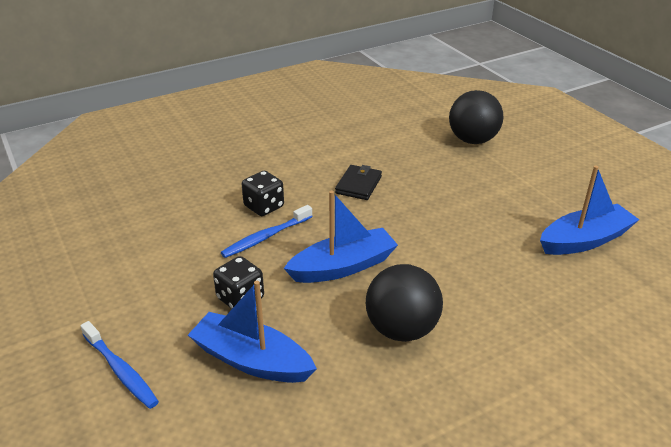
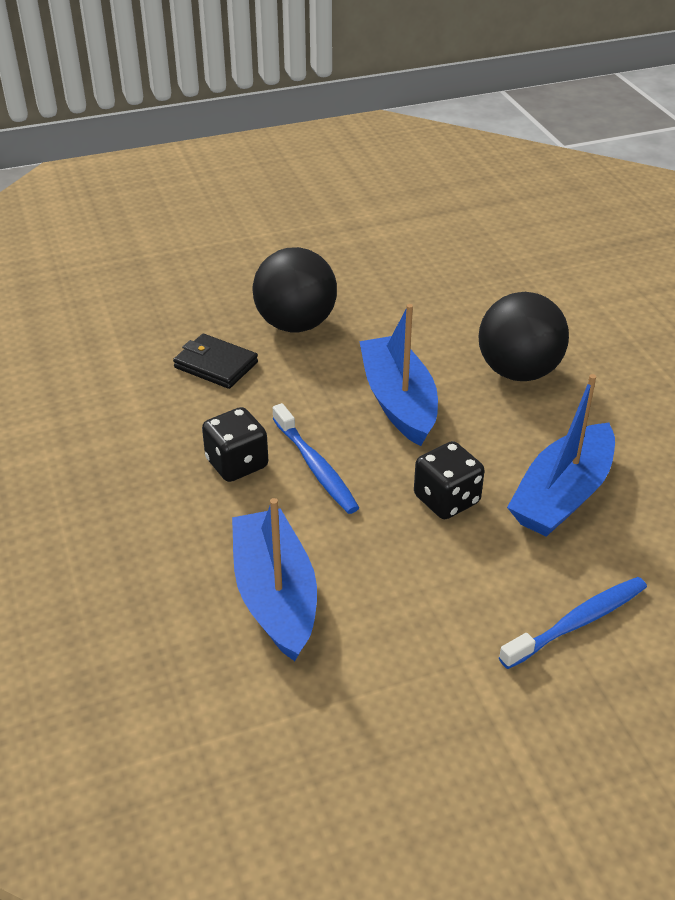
camera: 80 degrees left, 5 degrees up
(472, 140) = (146, 251): black ball -> black ball (295, 324)
(584, 240) = (389, 224): blue boat -> blue boat (275, 596)

